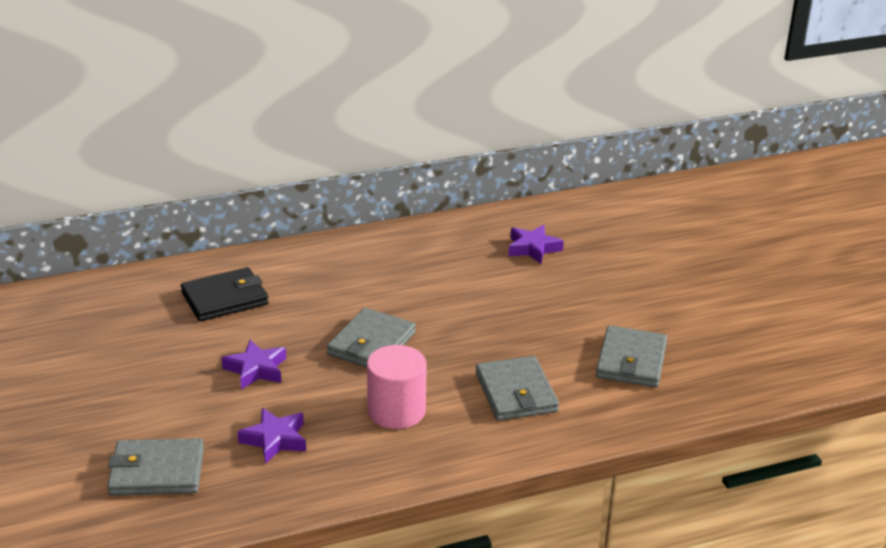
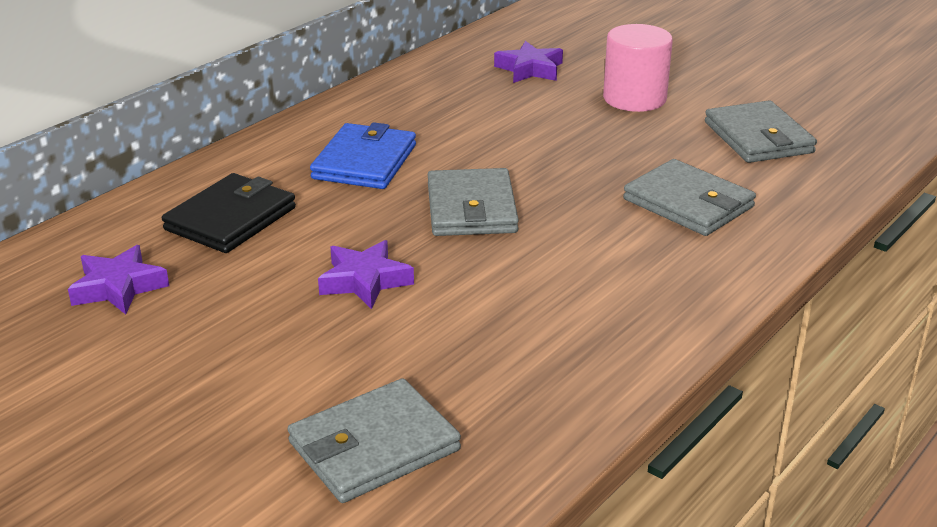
camera: 30 degrees left, 0 degrees up
(275, 439) = (484, 348): purple star -> purple star (118, 287)
(343, 285) = (364, 162): none -> blue wallet
(396, 411) = (587, 266): pink cylinder -> pink cylinder (634, 98)

